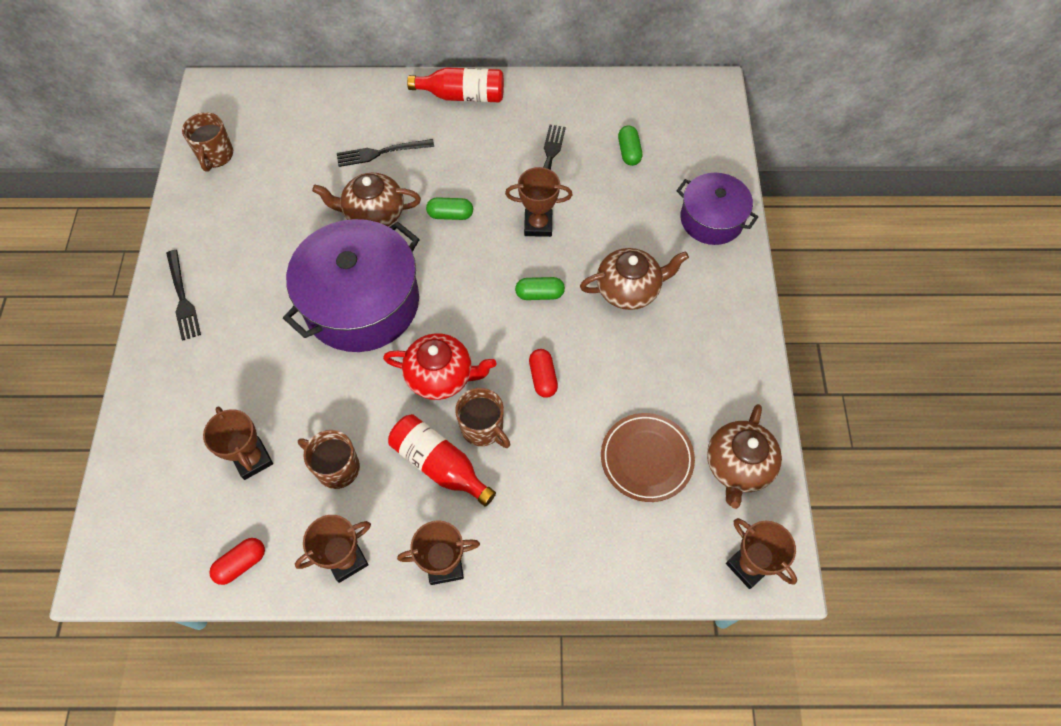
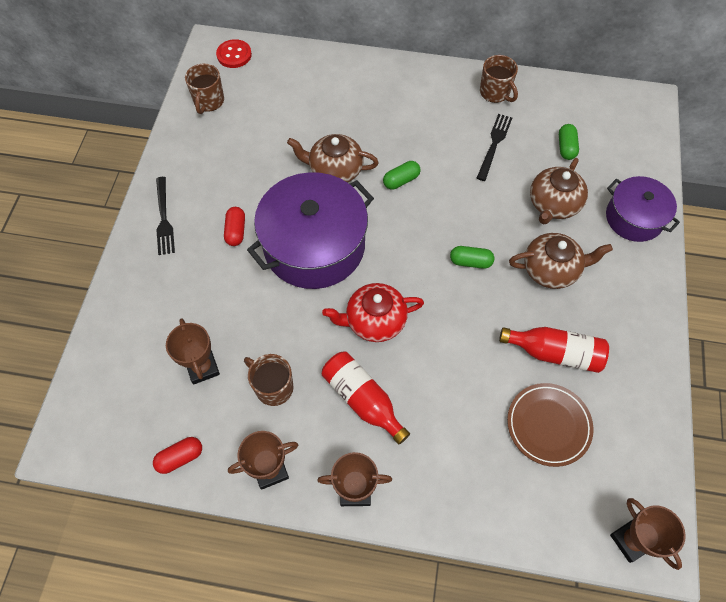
camera: 10 degrees right, 0 degrees up
(238, 97) = (234, 55): none -> red button
(381, 153) = (348, 118): black fork -> none
(441, 376) = (374, 321): red teapot -> red teapot turned 150 degrees clockwise
(450, 215) = (401, 180): green capsule -> green capsule turned 45 degrees counterclockwise
(463, 96) = (425, 78): red bottle -> red bottle (555, 353)
(483, 428) = (405, 373): brown mug -> brown mug (495, 93)
(538, 225) = (477, 200): brown trophy -> none
(543, 378) = (464, 337): red capsule -> red capsule (236, 231)
(738, 466) = (632, 446): brown teapot -> brown teapot (553, 204)

